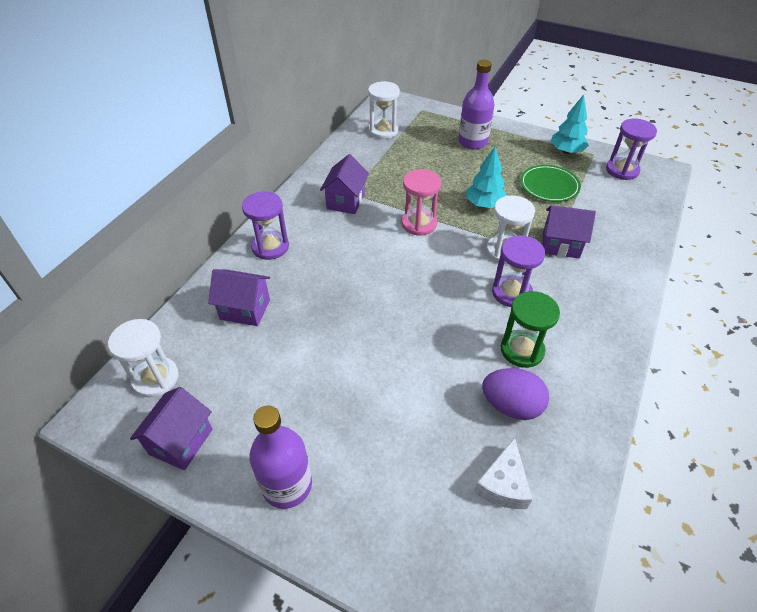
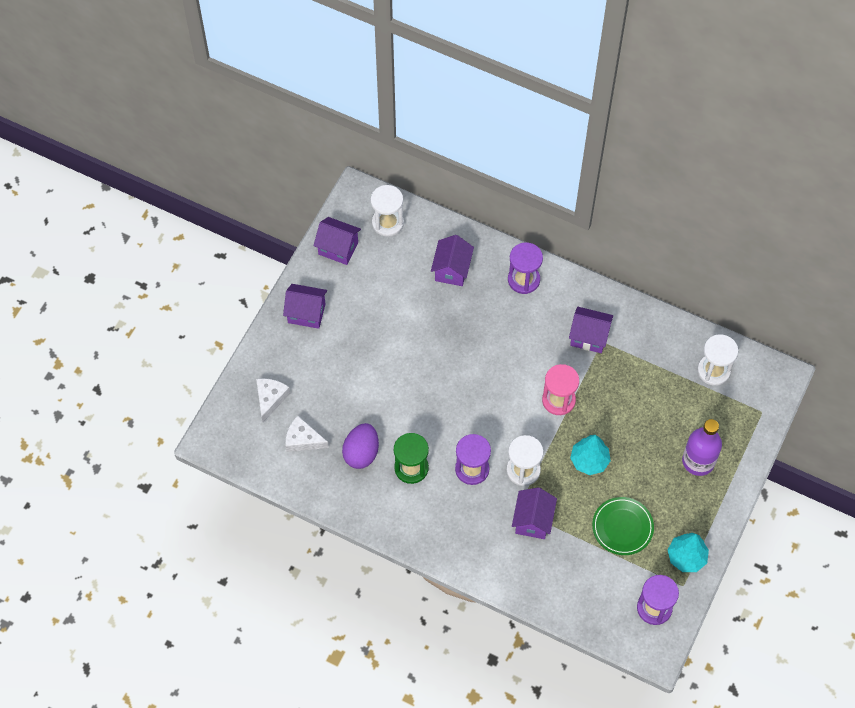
camera: 90 degrees right, 15 degrees up
(287, 485) = (306, 313): purple bottle -> purple house
(438, 538) = (270, 399): none -> white cheese

